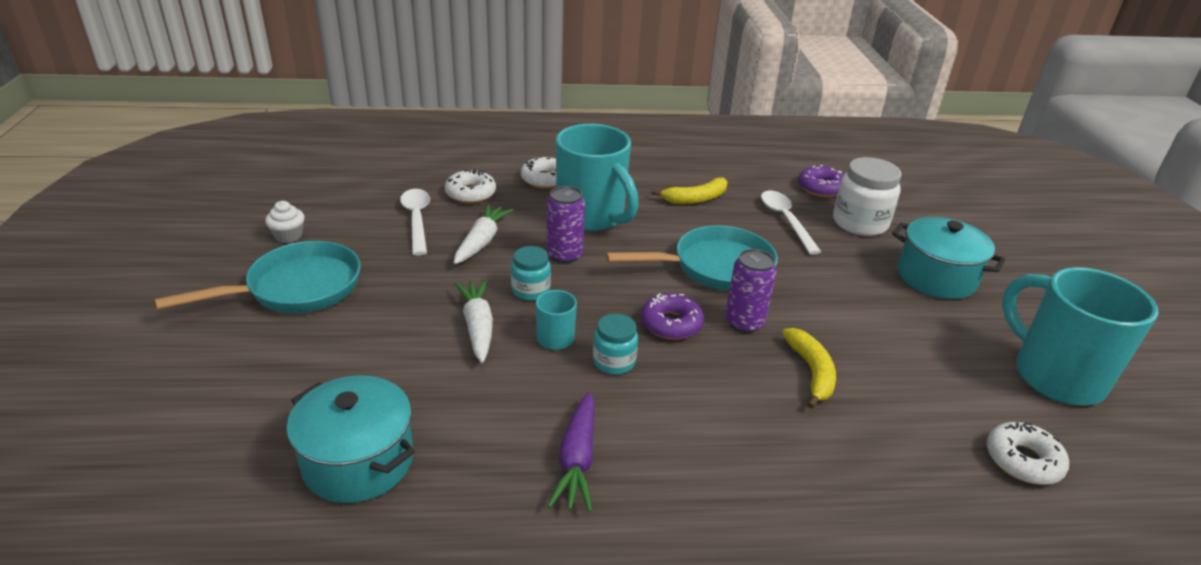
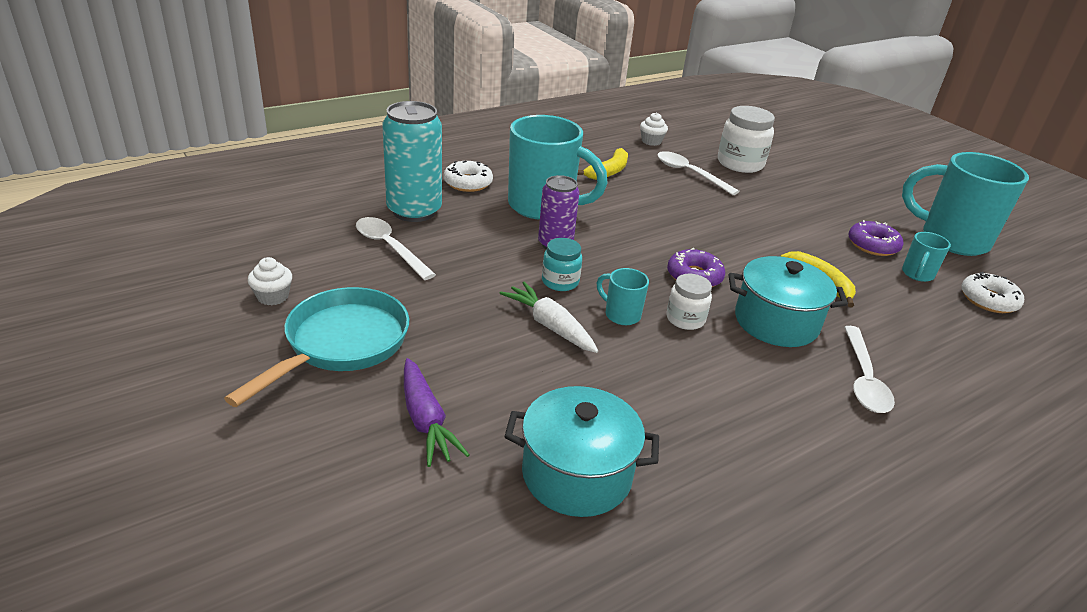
camera: 30 degrees left, 0 degrees up
(470, 193) = (414, 211): white donut -> turquoise can
(481, 242) = (472, 251): white carrot -> none
(577, 460) = (739, 403): purple carrot -> purple carrot (425, 420)
(614, 362) = (685, 319): turquoise jar -> white jar
(715, 267) = (678, 223): turquoise pan -> none
(744, 323) = (742, 260): purple can -> none
(744, 487) = (863, 379): none -> white spoon
(778, 178) = (651, 141): none -> white cupcake
(821, 188) = (688, 142): purple donut -> purple donut (873, 245)
(936, 277) = (825, 191): turquoise pot -> turquoise pot (776, 322)
(952, 401) = (917, 274): none -> turquoise mug

